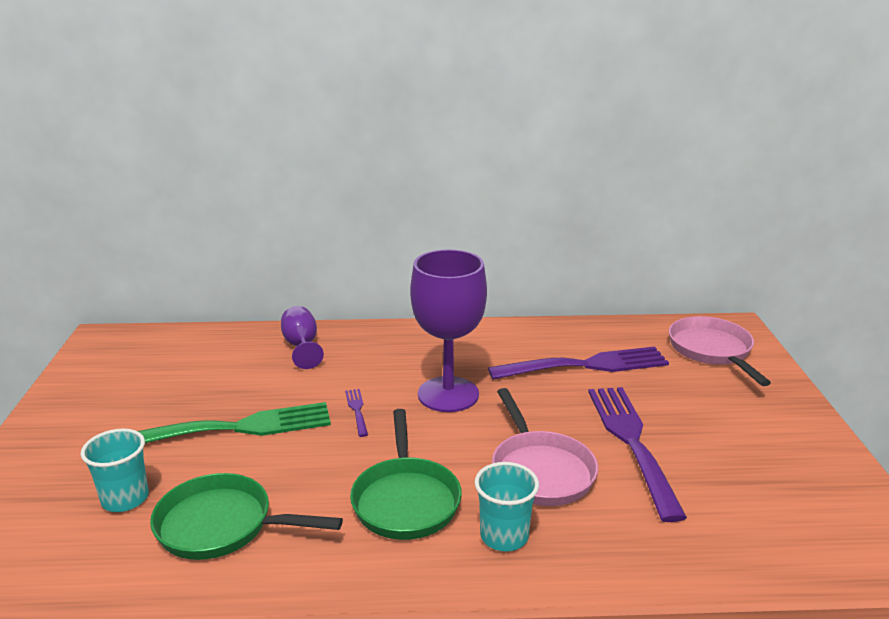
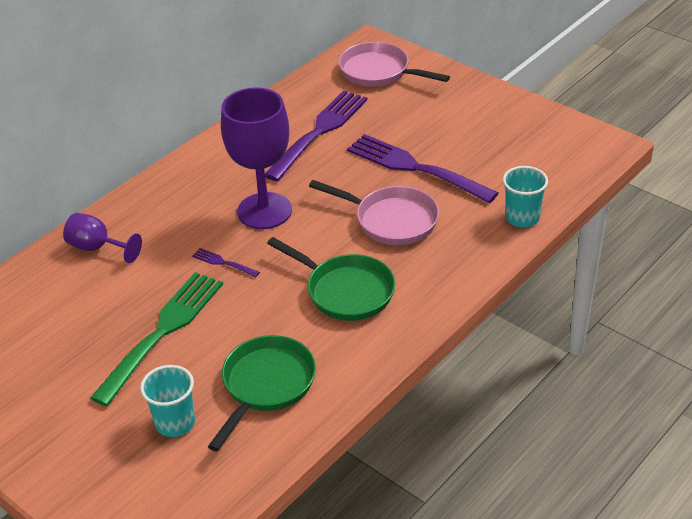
camera: 45 degrees left, 15 degrees up
(222, 525) = (266, 385): green pan -> green pan turned 150 degrees clockwise
(504, 536) = (426, 269): turquoise cup -> turquoise cup (522, 218)

